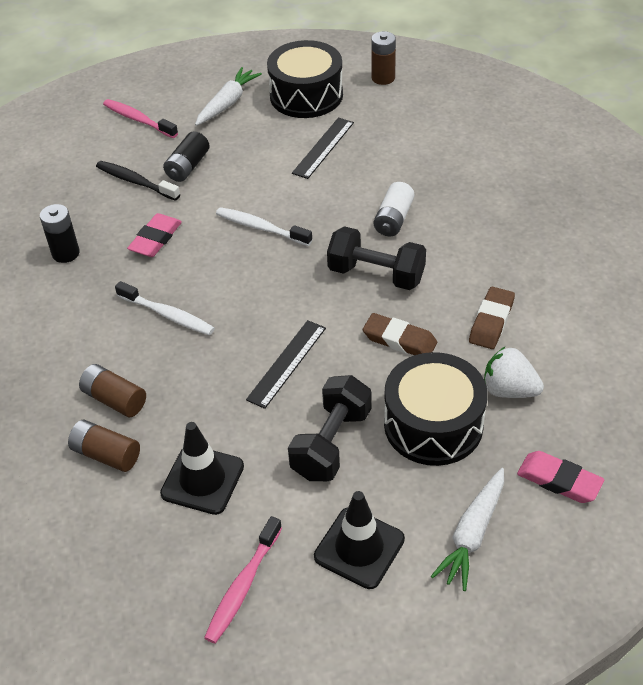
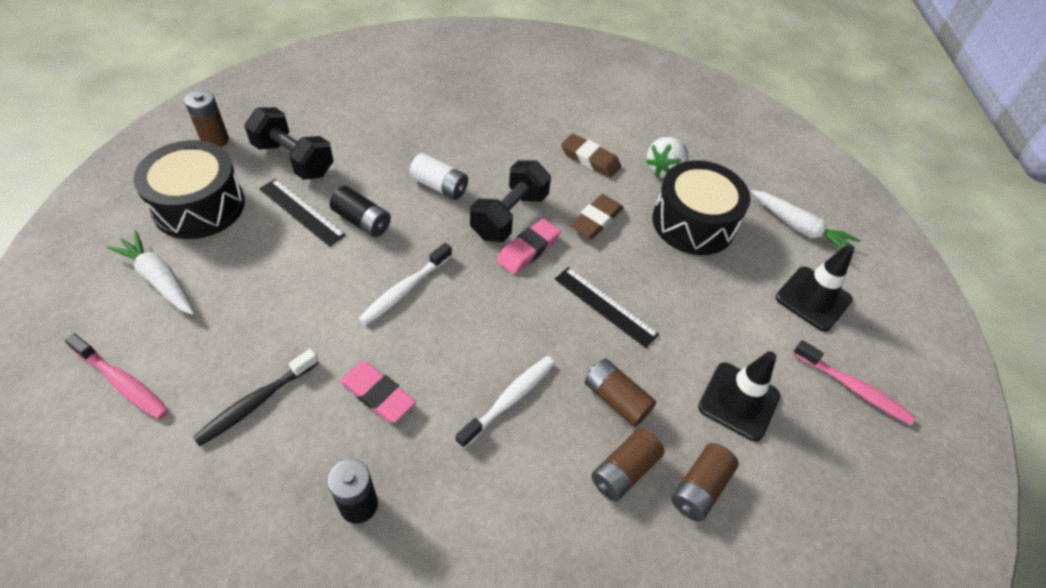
camera: 85 degrees left, 5 degrees up
(138, 119) = (123, 382): pink toothbrush -> pink toothbrush turned 105 degrees counterclockwise
(184, 385) = (616, 399): none -> brown battery
(188, 166) = (259, 341): black battery -> black battery (362, 221)
(331, 443) = (705, 293): black dumbbell -> black dumbbell (294, 159)
(559, 480) = (753, 169): pink eraser -> pink eraser (528, 250)

